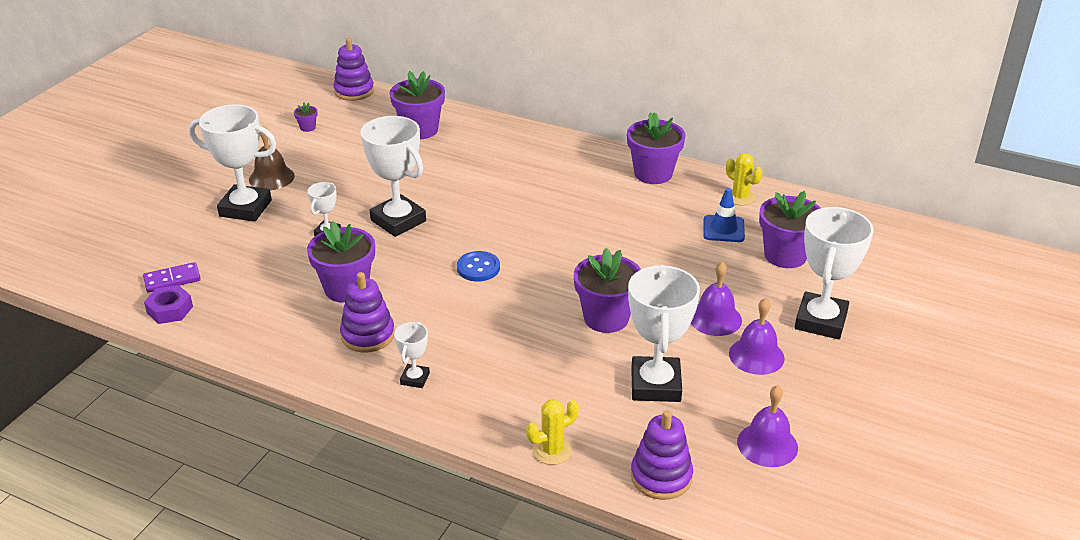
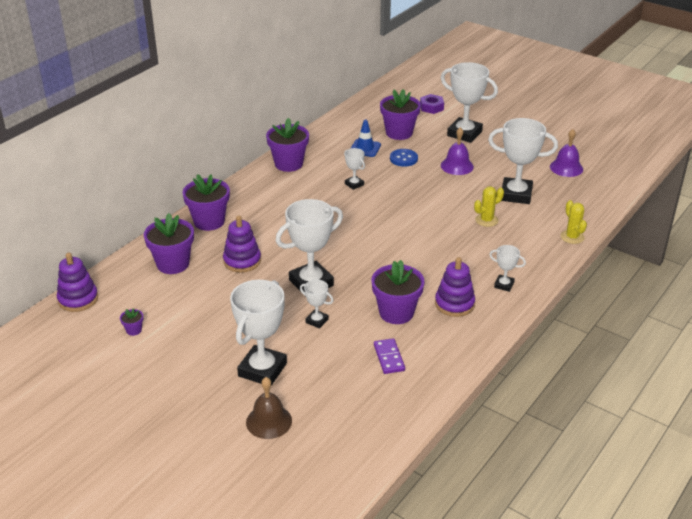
camera: 80 degrees left, 0 degrees up
(170, 310) = (406, 412): purple nut -> purple nut (431, 107)
(172, 279) = (362, 413): purple domino -> purple domino (389, 358)
(271, 177) = (216, 354): brown bell -> brown bell (269, 421)
(478, 268) = (384, 249): blue button -> blue button (403, 159)
(606, 318) = (450, 203): purple flower pot -> purple flower pot (209, 221)
(624, 229) = (354, 184): none -> white trophy
(661, 476) = (591, 203): purple stacking toy -> purple stacking toy (242, 261)
(740, 197) = (330, 137): yellow cactus -> yellow cactus (486, 220)
(756, 355) = (493, 158): purple bell -> none

